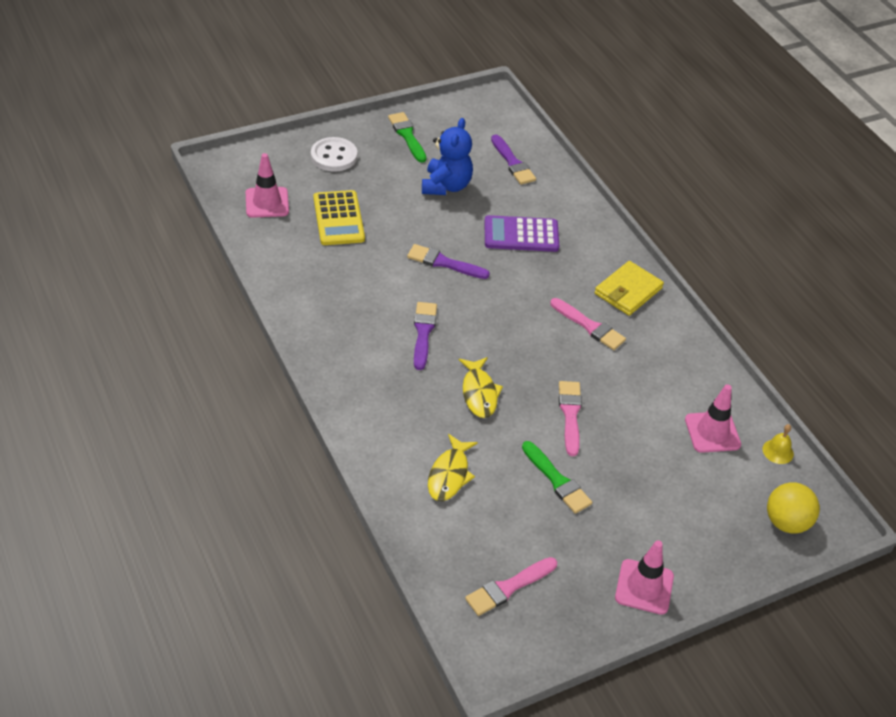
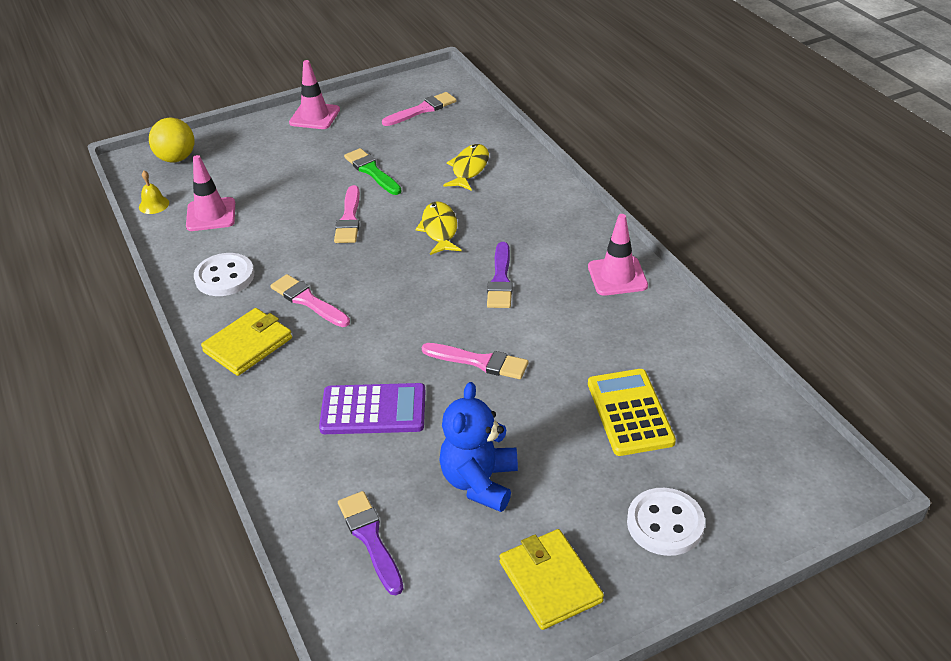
camera: 175 degrees left, 5 degrees down
(267, 202) = (738, 429): pink traffic cone -> pink traffic cone (617, 276)
(407, 136) = (550, 582): green brush -> yellow wallet
(444, 263) = (479, 362): purple brush -> pink brush
(670, 357) = (224, 277): none -> white button

